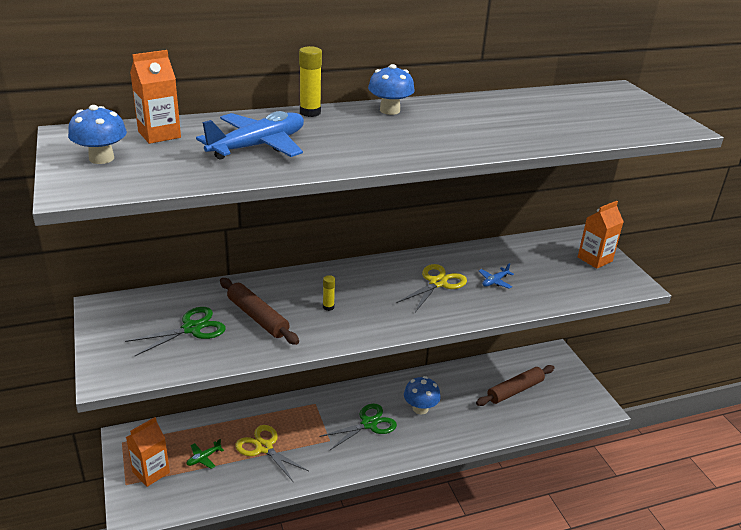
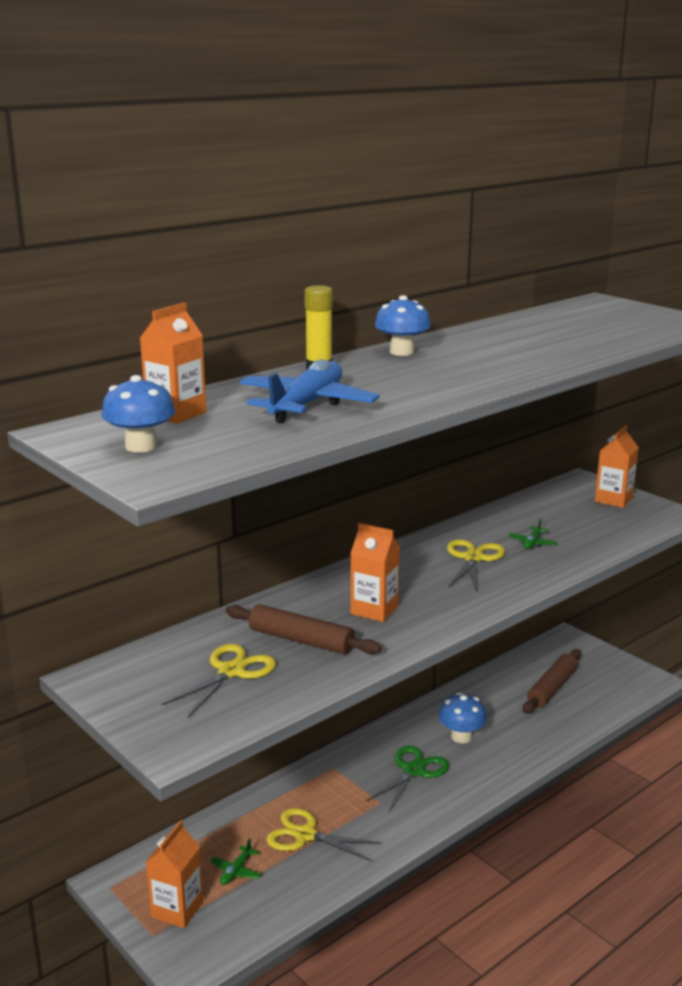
camera: 20 degrees left, 10 degrees down
(192, 328) = (231, 671): green scissors -> yellow scissors
(328, 307) = (374, 610): yellow glue stick -> orange carton
(495, 281) = (532, 543): blue plane -> green plane

